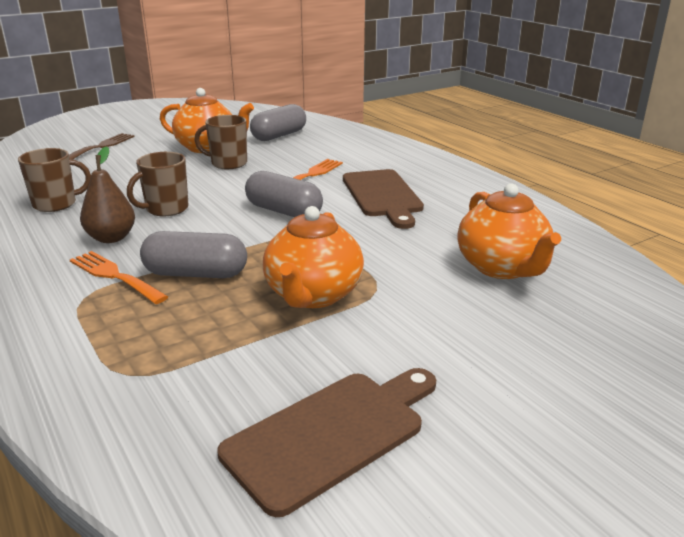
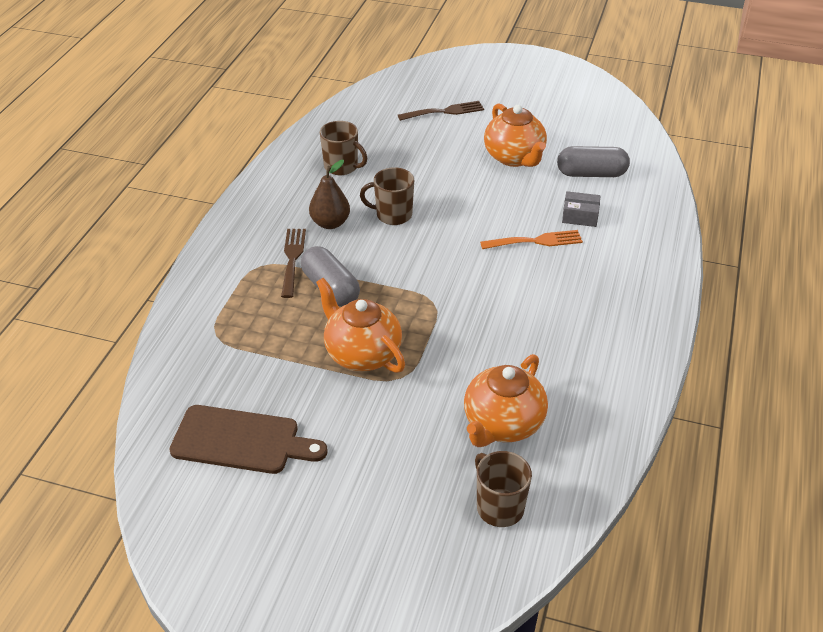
camera: 50 degrees right, 15 degrees up
(114, 276) = (292, 259): orange fork -> brown fork
(228, 163) = (499, 188): brown mug -> brown mug (499, 507)
(283, 211) = (457, 268): grey capsule -> none
(313, 295) = (362, 353): orange teapot -> orange teapot turned 75 degrees clockwise
(314, 154) = (580, 216): none -> grey box
(382, 196) = (548, 300): brown cutting board -> none

